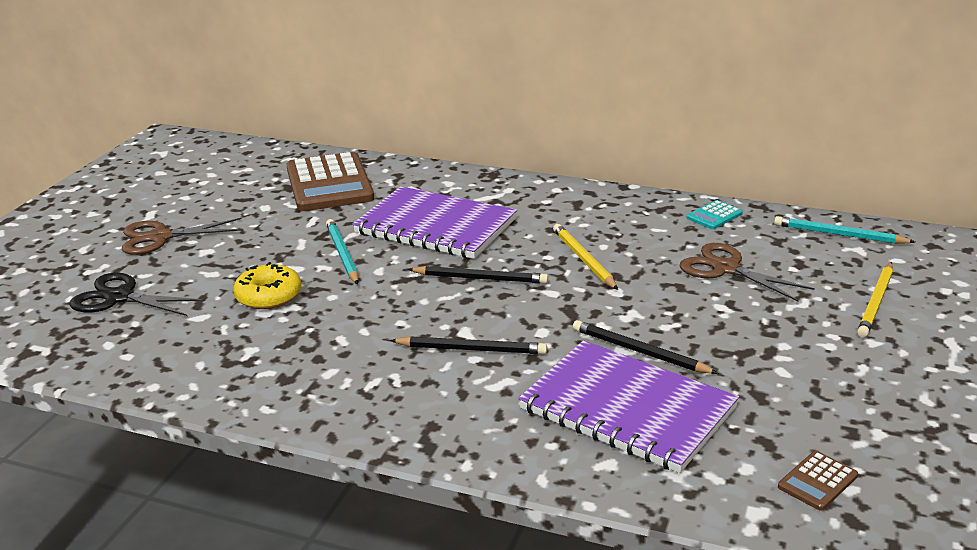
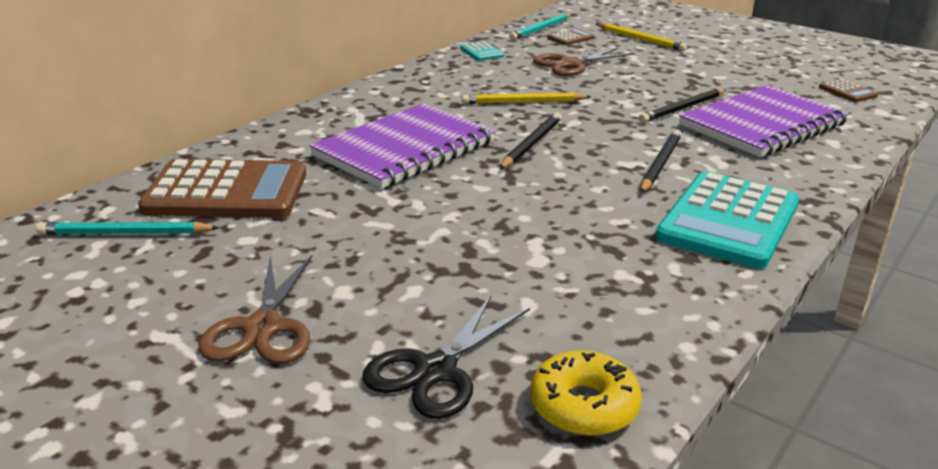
camera: 75 degrees left, 0 degrees up
(268, 296) = (502, 254): yellow donut -> yellow donut (584, 406)
(342, 254) = (429, 202): turquoise pencil -> turquoise pencil (125, 234)
(360, 395) = (728, 221): none -> turquoise calculator
(825, 256) = (570, 38): none -> brown calculator

